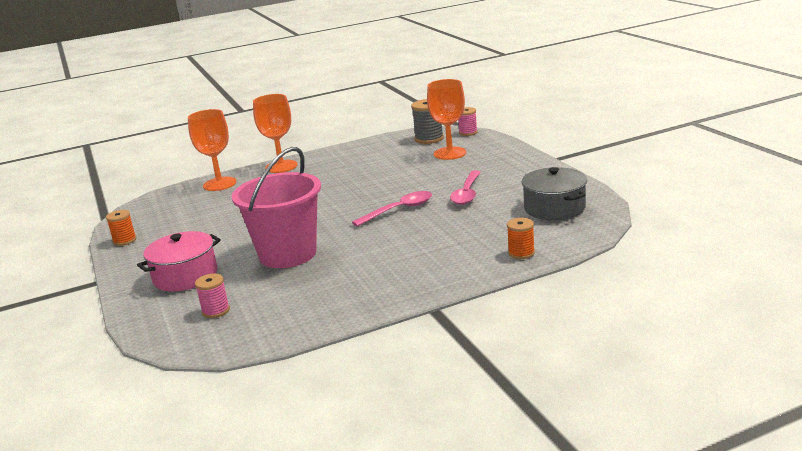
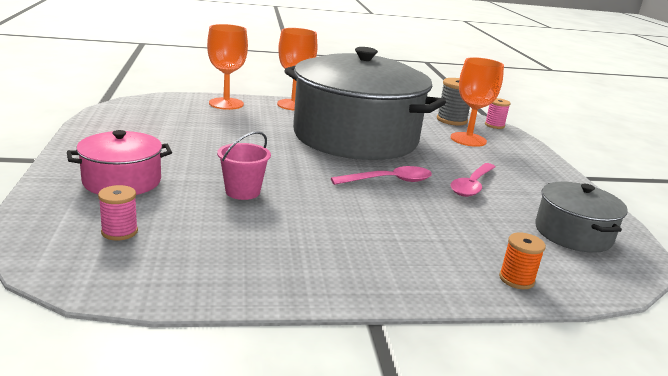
camera: 10 degrees right, 0 degrees up
(124, 240) = (98, 128): orange spool -> none
(288, 254) = (242, 192): pink bucket -> pink bucket, size x0.51
(353, 181) = (355, 137): none -> grey pot

